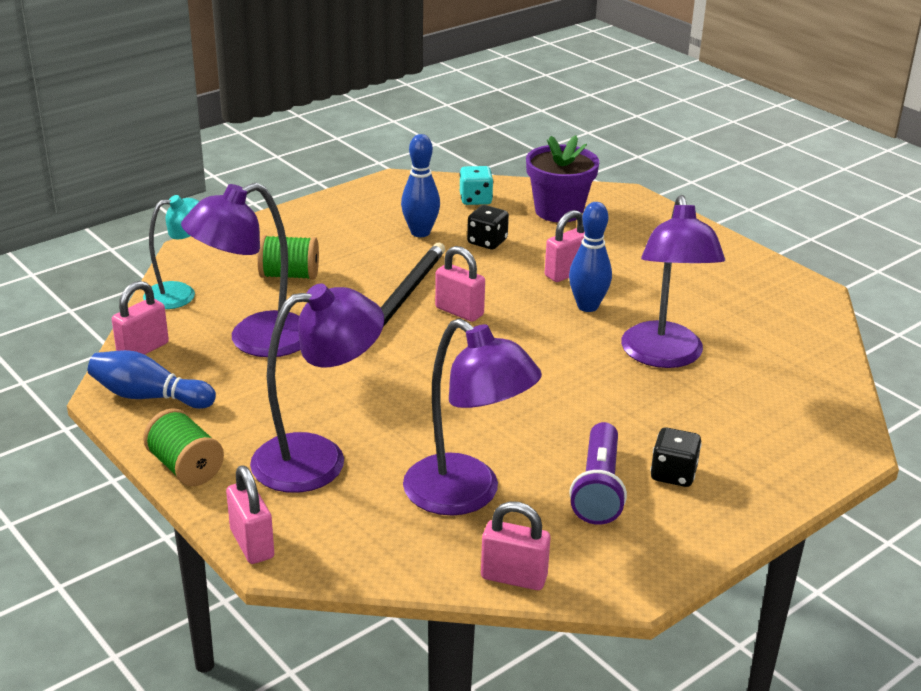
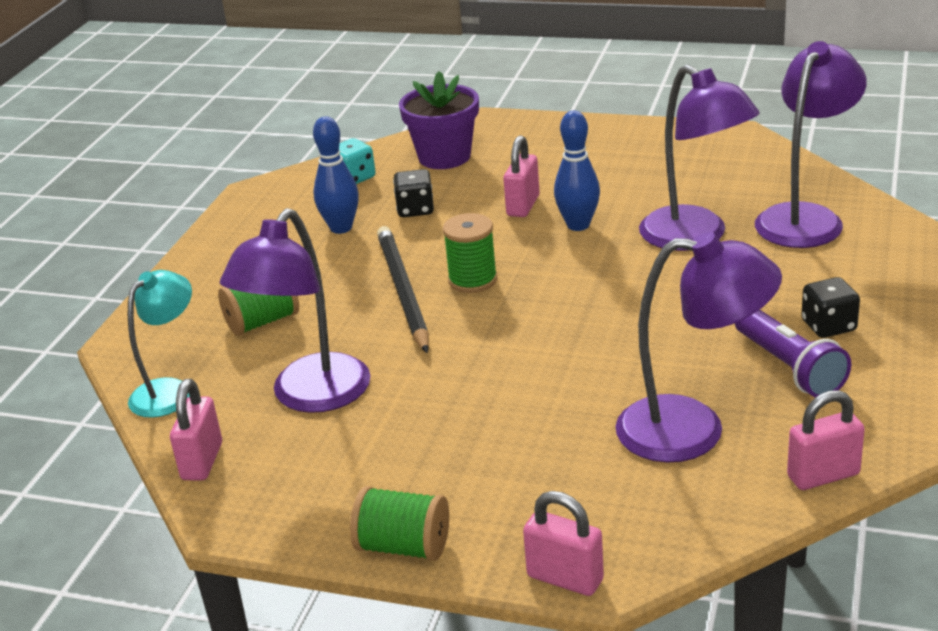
camera: 30 degrees left, 0 degrees up
(149, 396) = (272, 502): blue bowling pin -> none
(318, 459) = (521, 470): purple lamp -> purple lamp (805, 218)
(459, 311) = (472, 280): pink padlock -> green spool

